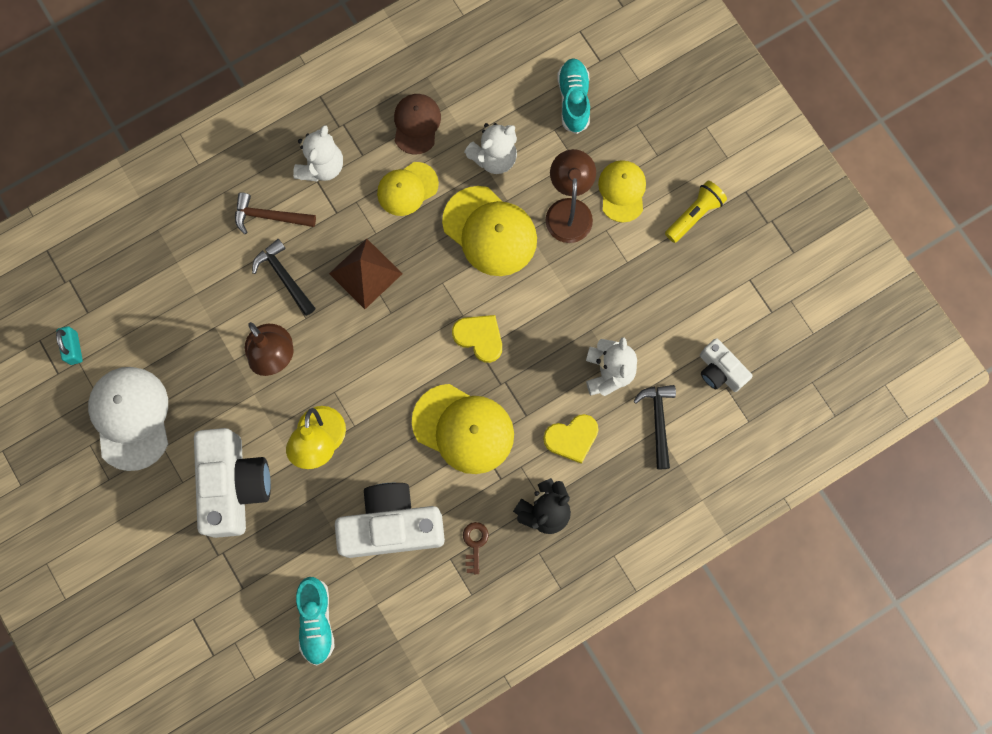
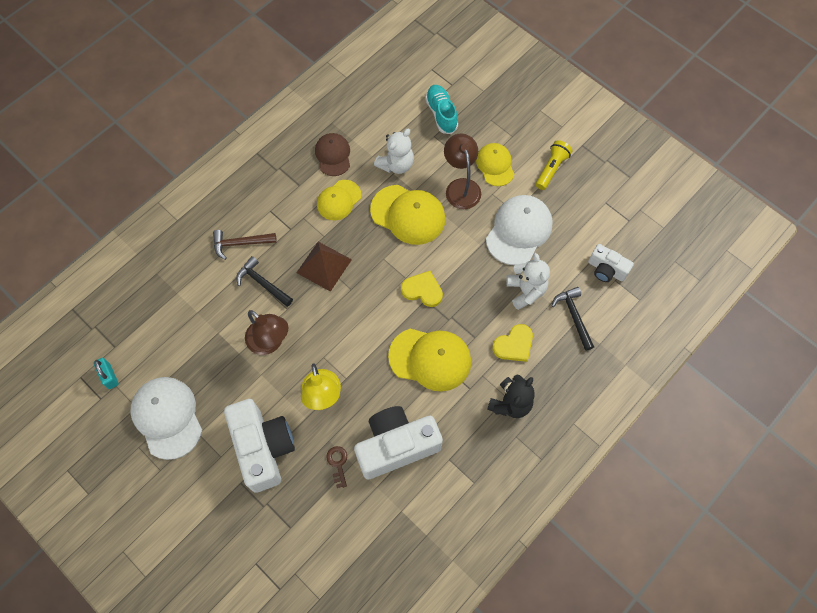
camera: 15 degrees left, 10 degrees down
(316, 621) = (357, 537): turquoise shoe -> none
(321, 166) = (270, 200): white teddy bear -> none
(475, 544) = (464, 443): brown key -> brown key (338, 464)
(625, 289) = (519, 231): none -> white cap

